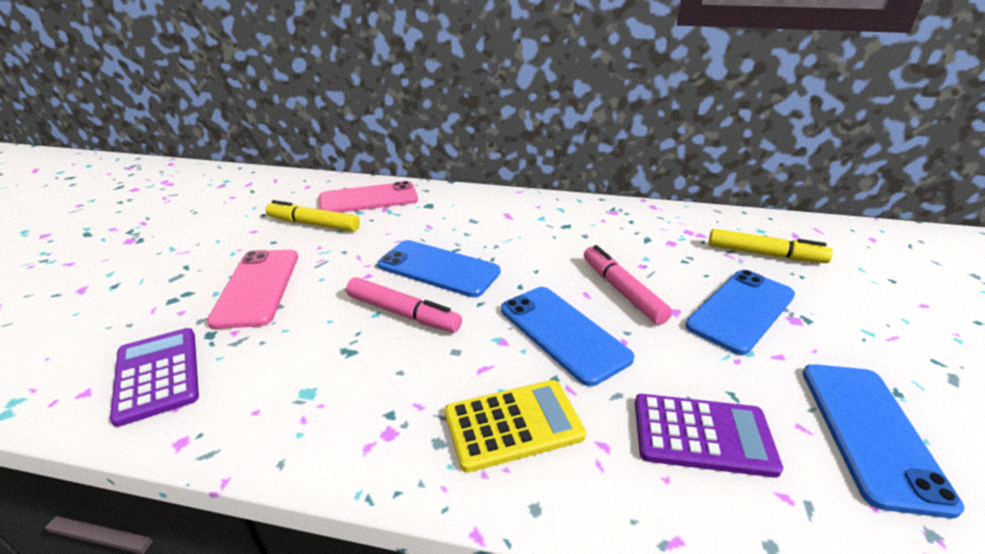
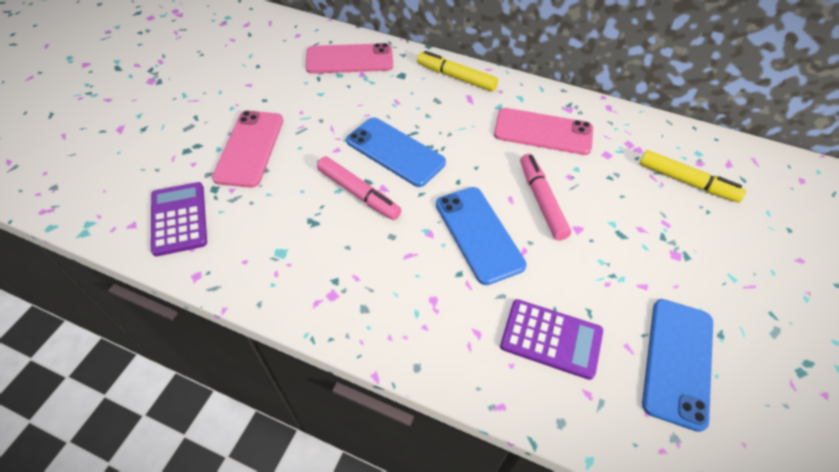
camera: 10 degrees right, 20 degrees up
(314, 224) = (299, 84): yellow marker -> yellow marker (456, 77)
(513, 425) = (419, 305): yellow calculator -> none
(596, 232) = (543, 132): none -> pink phone
(740, 310) = (634, 237): blue phone -> none

